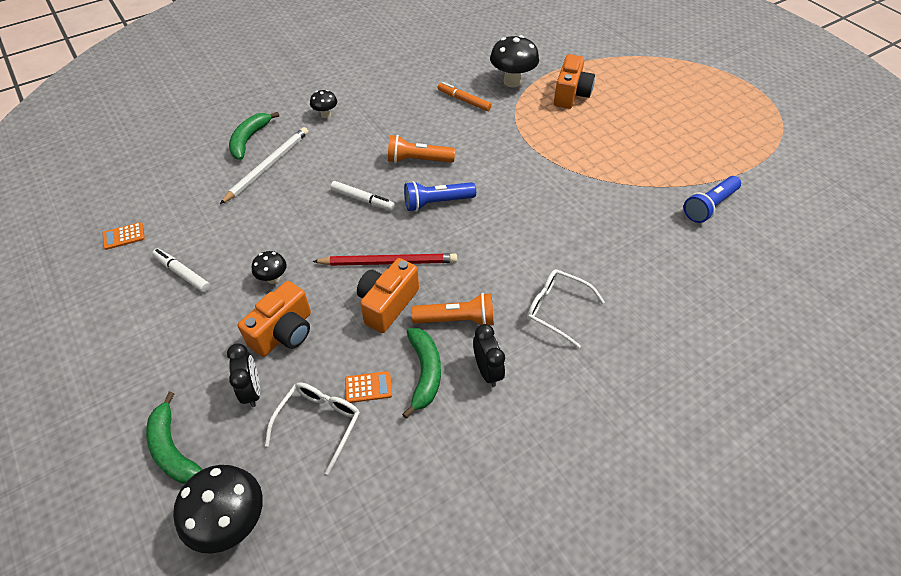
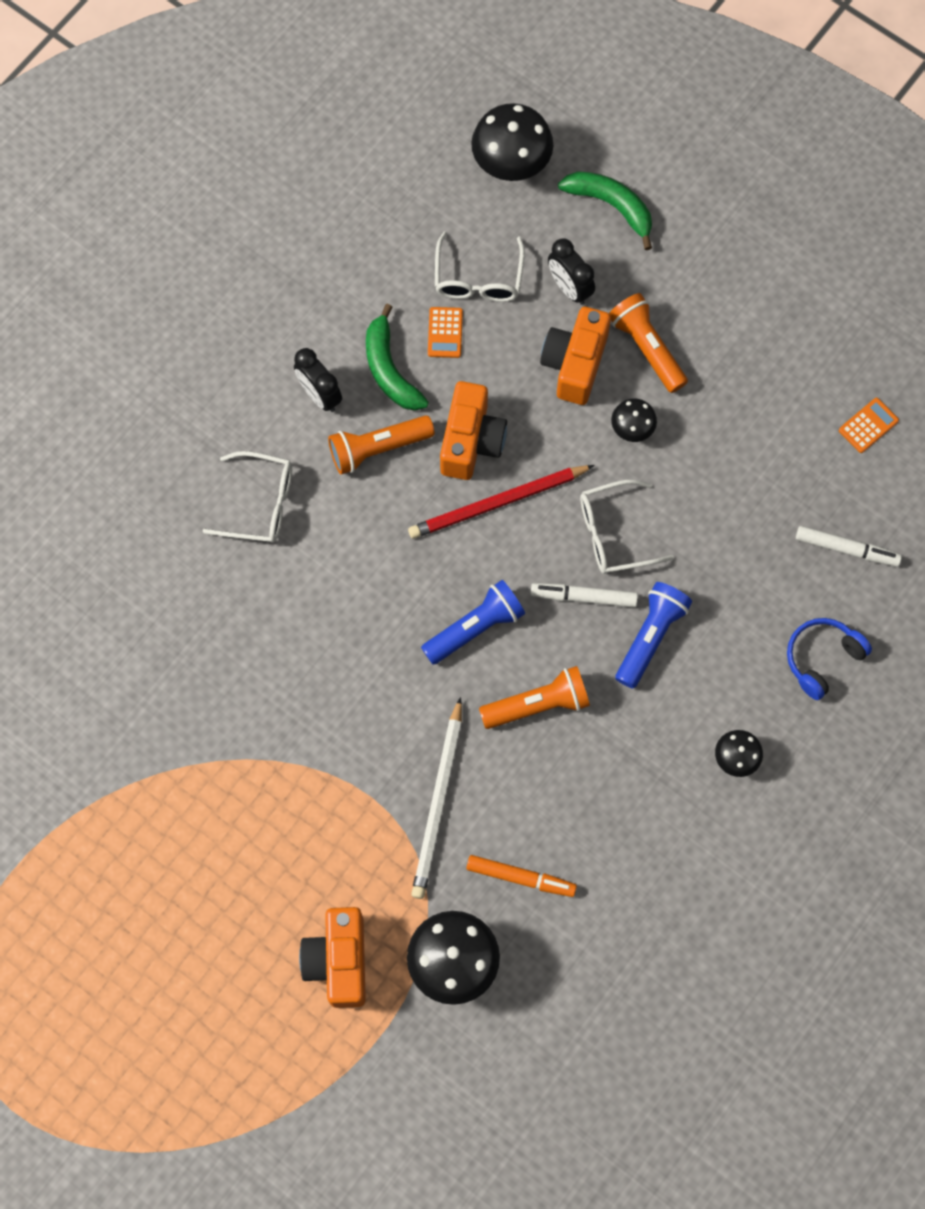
camera: 160 degrees right, 20 degrees up
(182, 273) = (750, 398): white marker -> white marker (846, 549)
(226, 327) = (647, 348): none -> orange flashlight
(249, 139) = (822, 658): green banana -> blue headphones
(268, 166) = (758, 614): white pencil -> white pencil (438, 802)
(324, 225) = (614, 533): none -> white glasses
(368, 387) = (445, 333): orange calculator -> orange calculator turned 60 degrees counterclockwise
(709, 206) = (78, 756): blue flashlight -> blue flashlight (650, 637)

